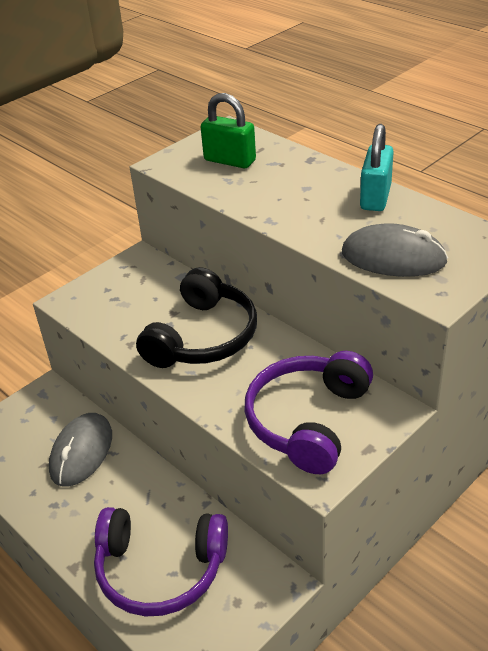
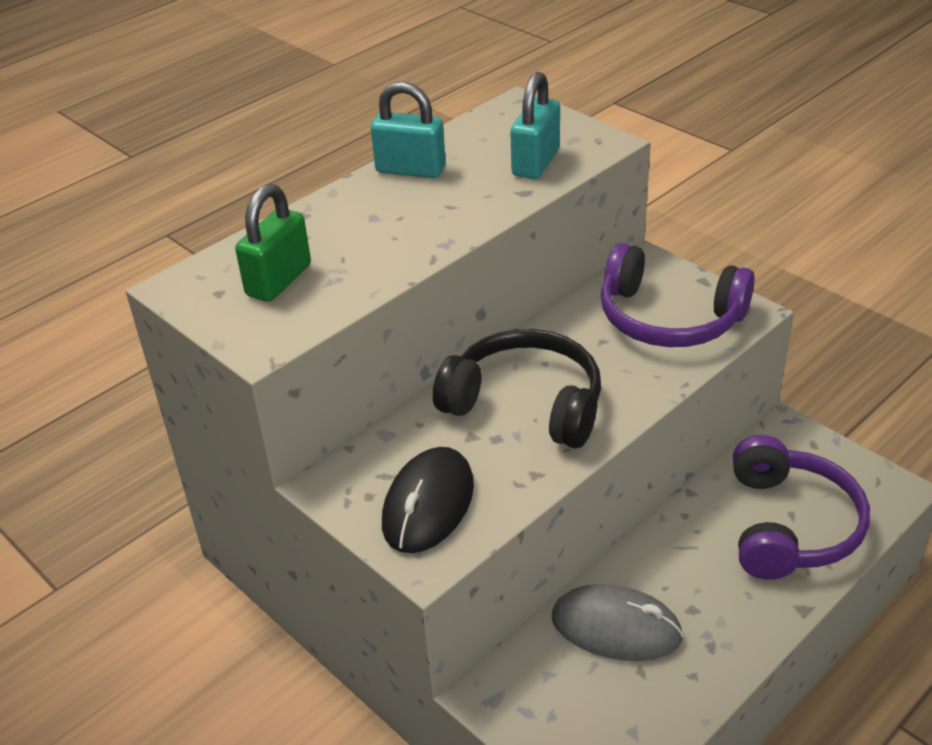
camera: 90 degrees left, 0 degrees up
(112, 298) = (428, 504): none -> black mouse
(393, 257) = (536, 163): grey mouse -> turquoise padlock

